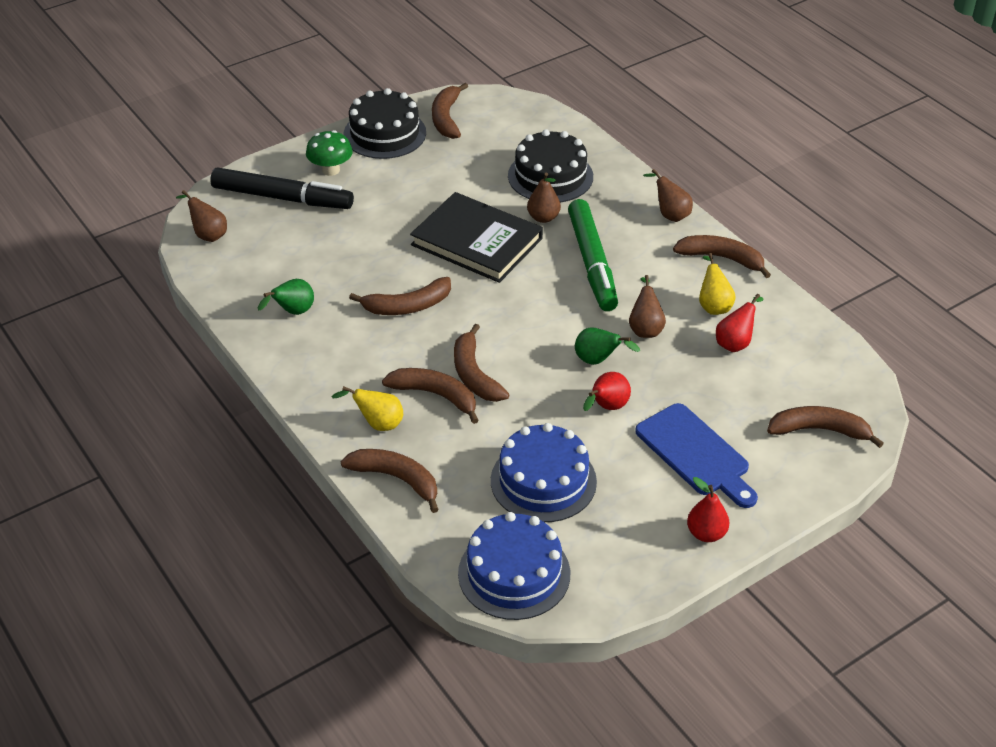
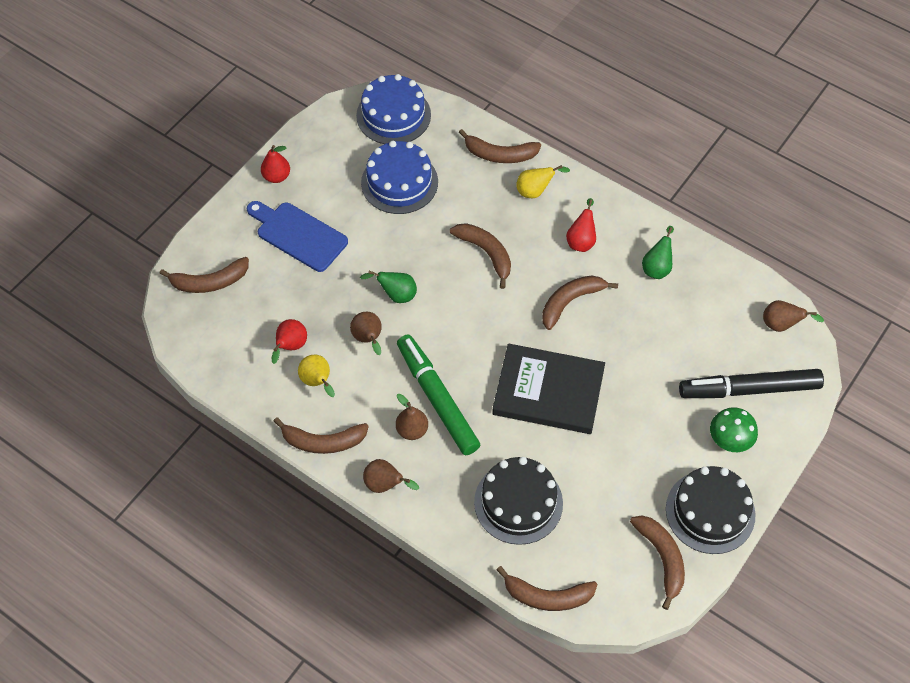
camera: 160 degrees right, 15 degrees up
(436, 395) = (506, 226): brown banana -> brown banana (547, 596)
(543, 218) = (502, 441): brown pear -> brown pear (412, 430)
(606, 407) = (375, 254): red pear -> red pear (581, 240)

